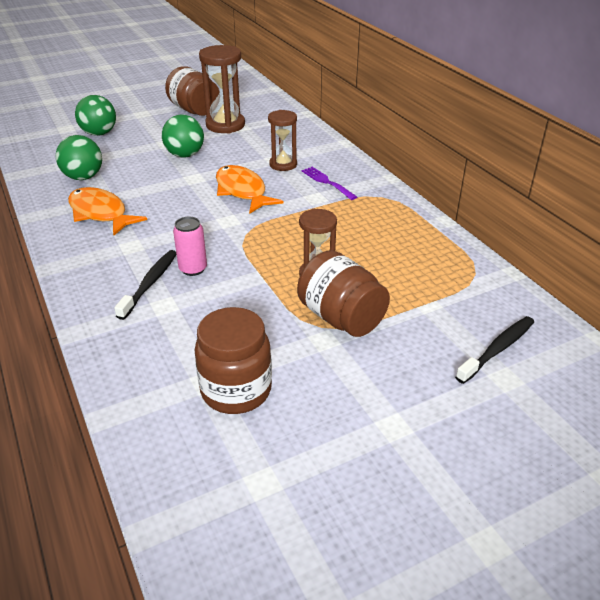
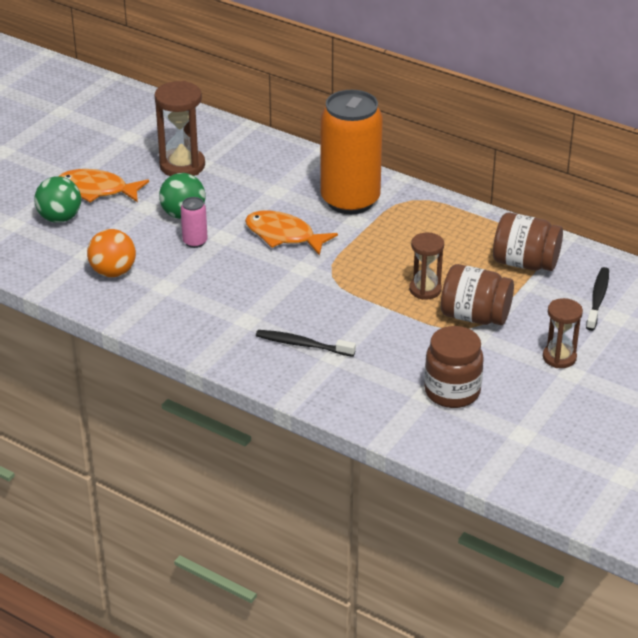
camera: 30 degrees left, 0 degrees up
(83, 177) = (113, 272): green ball -> orange ball
(100, 213) = (180, 301): orange fish -> orange fish (97, 190)
(150, 283) = (302, 344): black toothbrush -> black toothbrush turned 60 degrees counterclockwise
(193, 269) = (323, 320): pink can -> pink can (195, 242)
(194, 110) = (126, 156): brown jar -> brown jar (525, 263)
(283, 164) = (291, 194): brown hourglass -> brown hourglass (559, 357)
(327, 182) = (350, 200): purple fork -> orange can

